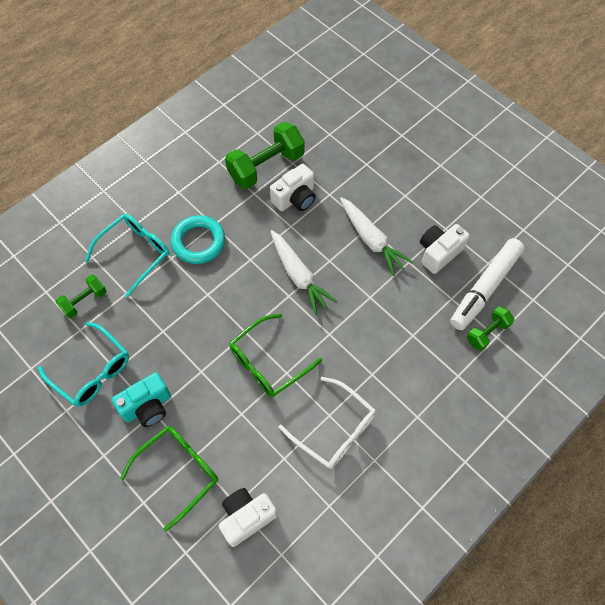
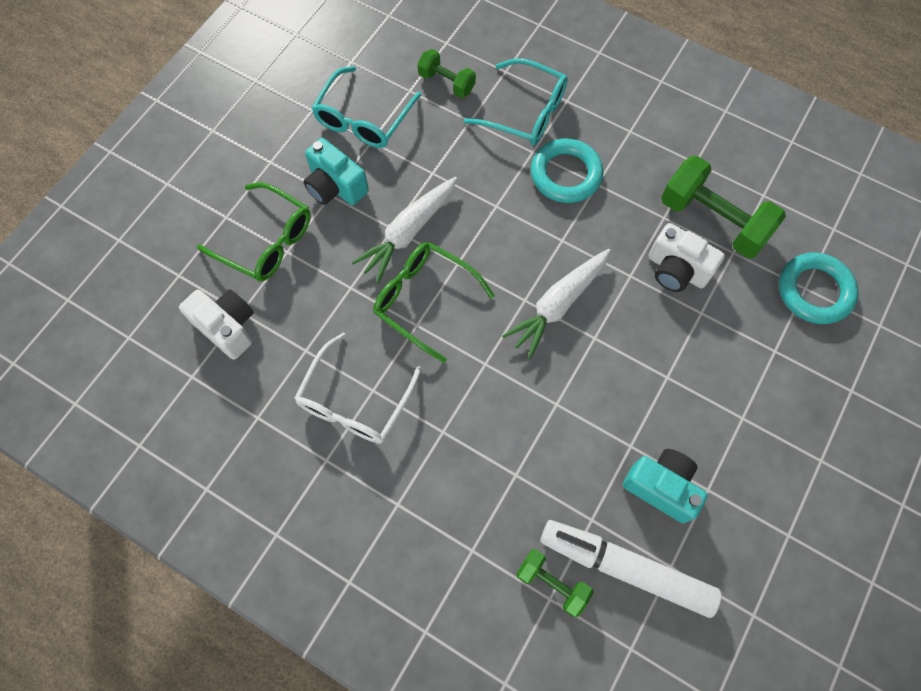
camera: 75 degrees right, 5 degrees up
(333, 130) = (814, 291): none -> turquoise ring
(371, 240) = (648, 386): white carrot -> white carrot (408, 233)
(439, 253) = (661, 487): white camera -> turquoise camera

